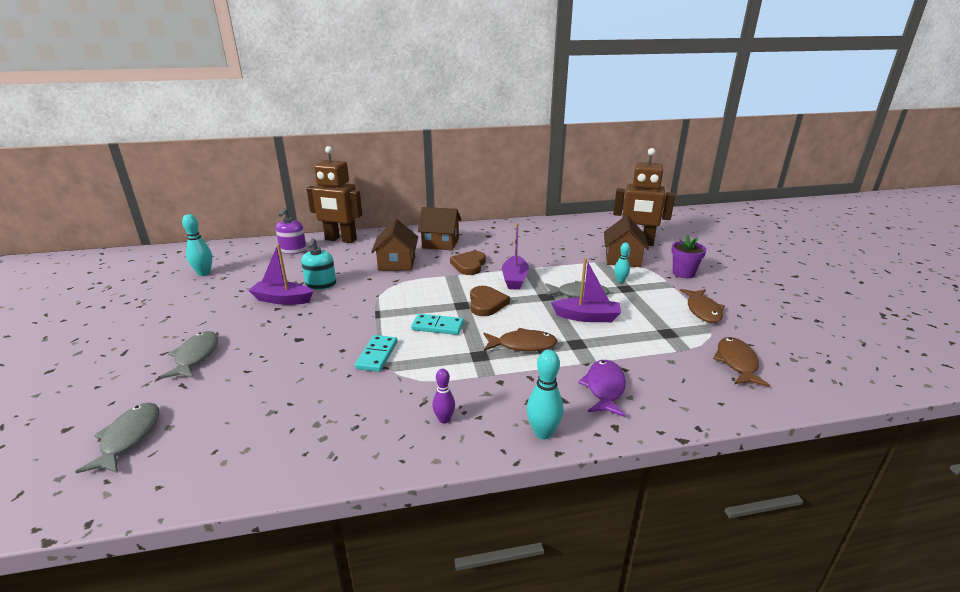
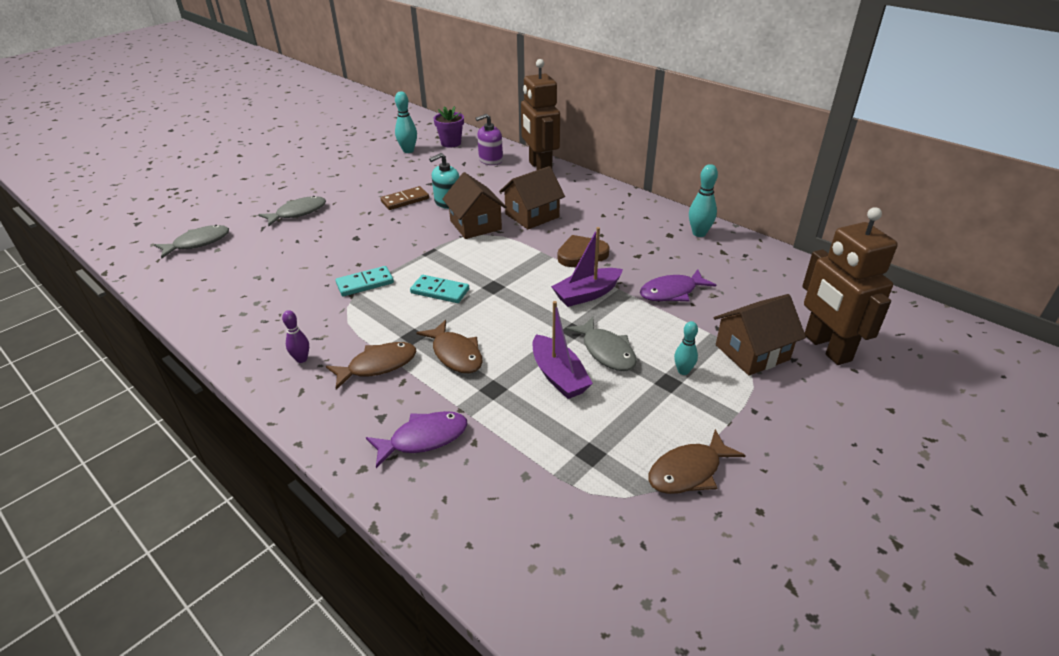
camera: 55 degrees right, 10 degrees up
(282, 299) = (405, 200): purple boat -> brown domino
(437, 326) = (440, 291): turquoise domino -> turquoise domino turned 45 degrees counterclockwise
(440, 243) = (608, 217): brown house -> brown house (475, 225)
(486, 303) = (513, 299): brown heart -> none
(543, 433) = (320, 423): turquoise bowling pin -> turquoise bowling pin (699, 233)
(545, 256) = (671, 292): none -> purple fish
(683, 273) = (785, 421): purple flower pot -> purple flower pot (451, 143)
(736, 362) = (577, 540): brown fish -> brown fish (378, 365)

